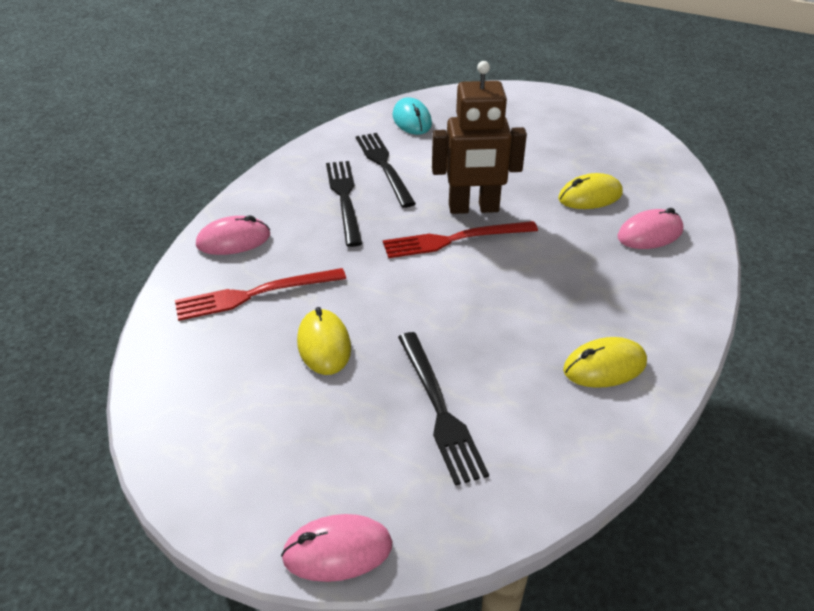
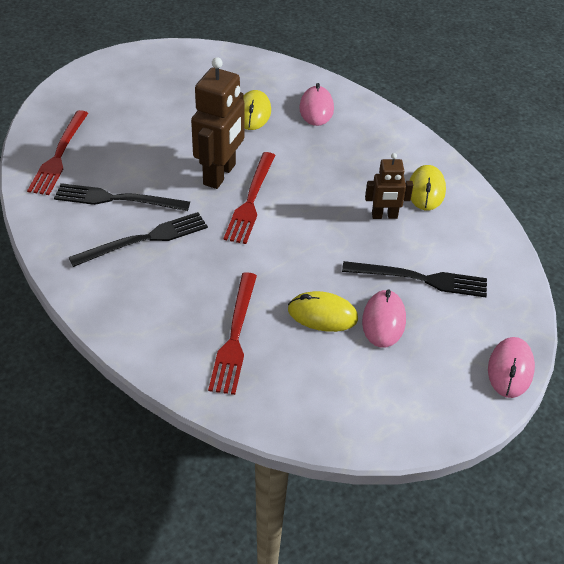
camera: 65 degrees left, 5 degrees up
(233, 240) = (148, 329): pink mouse -> pink mouse (383, 321)
(344, 198) = (144, 239): black fork -> black fork turned 135 degrees clockwise
(412, 120) = (59, 155): turquoise mouse -> red fork
(522, 344) = (384, 216): none -> brown robot

